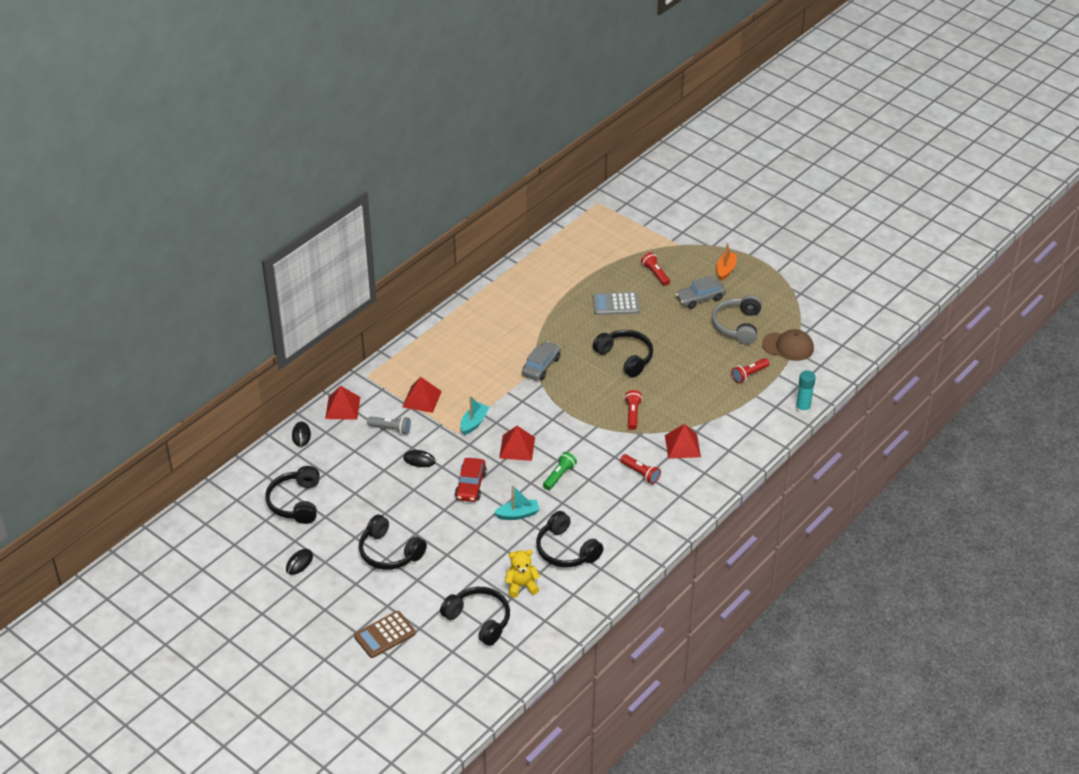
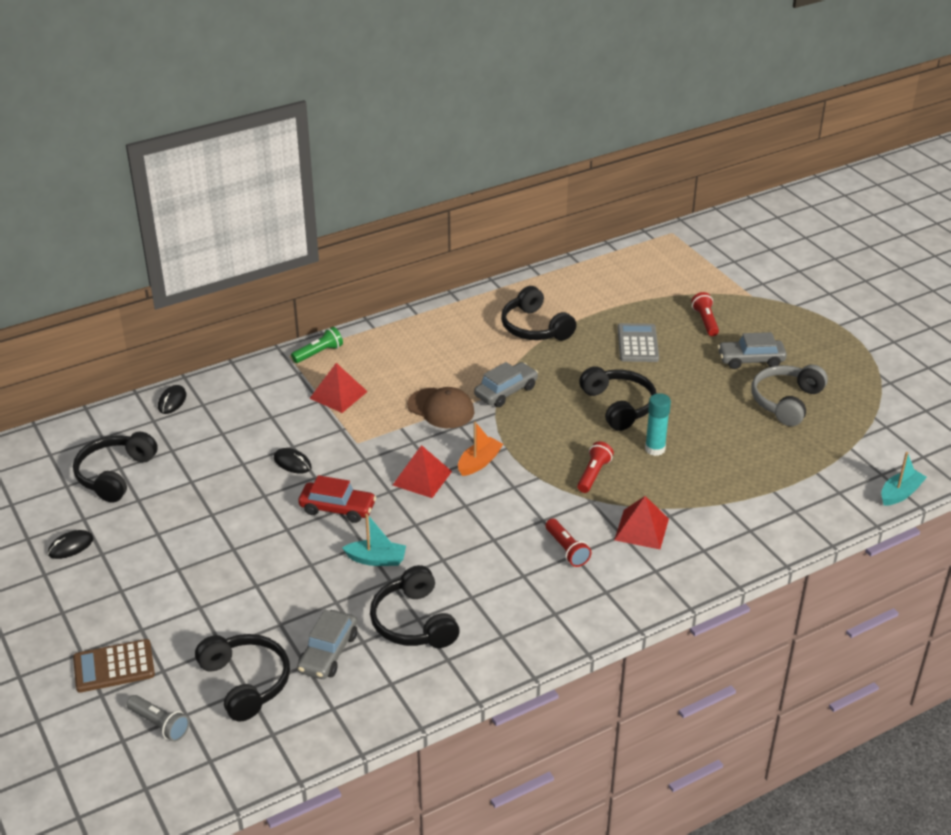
camera: 20 degrees right, 5 degrees down
(343, 408) = (239, 383): red pyramid -> none
(389, 552) = (187, 563): black headphones -> black headphones (535, 327)
(391, 429) = (280, 419): grey flashlight -> grey flashlight (160, 724)
(471, 485) = (337, 508): red car -> red car turned 105 degrees counterclockwise
(474, 423) = (385, 436): turquoise boat -> turquoise boat (900, 493)
(521, 586) = (328, 653): yellow teddy bear -> grey car
(559, 476) = (457, 525): green flashlight -> green flashlight (319, 353)
(616, 304) = (637, 343): grey calculator -> grey calculator turned 75 degrees clockwise
(725, 269) = (799, 335): orange boat -> orange boat (479, 462)
(749, 375) = (775, 463): red flashlight -> none
(788, 346) = (845, 441): brown cap -> brown cap (441, 408)
(803, 409) = (832, 523): turquoise glue stick -> turquoise glue stick (655, 449)

